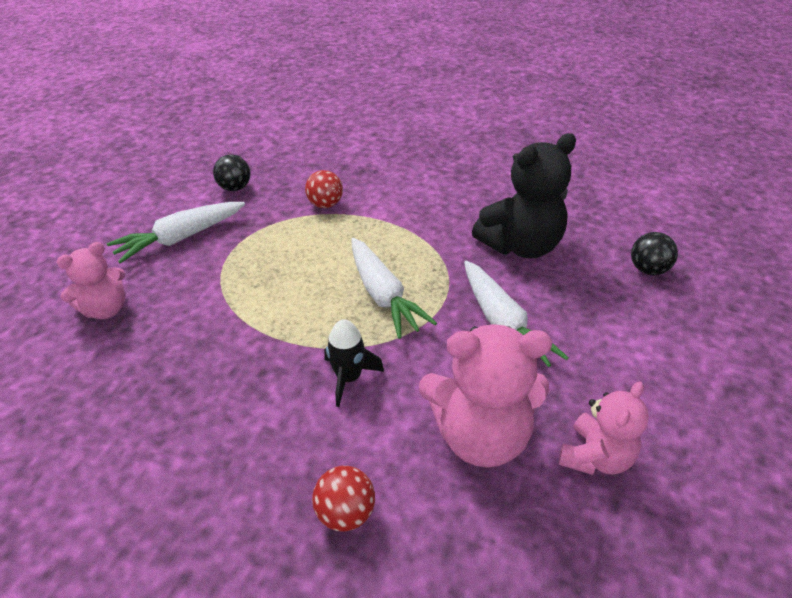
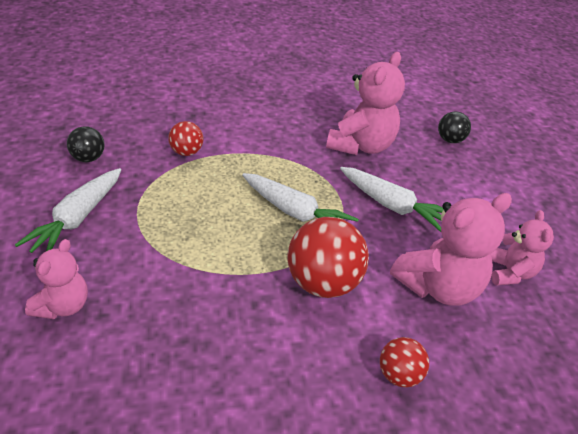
camera: 35 degrees left, 0 degrees up
(349, 378) = (323, 283): black rocket -> red ball
(521, 246) = (361, 145): black teddy bear -> pink teddy bear

